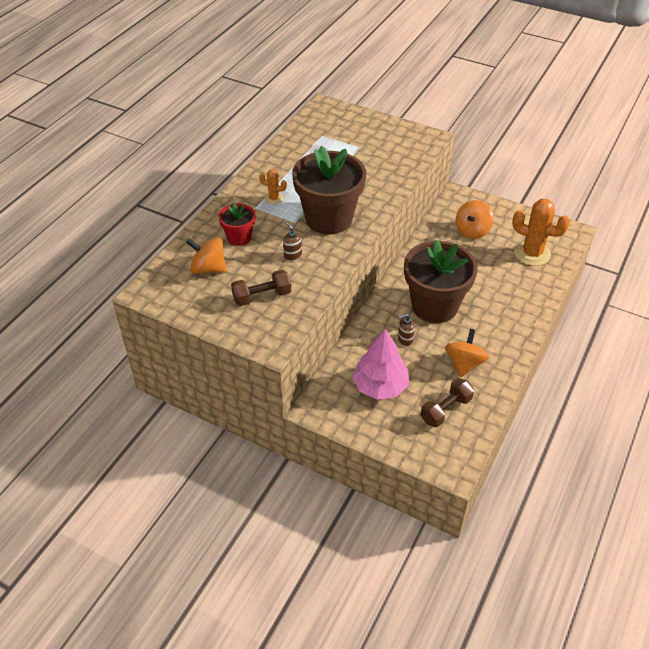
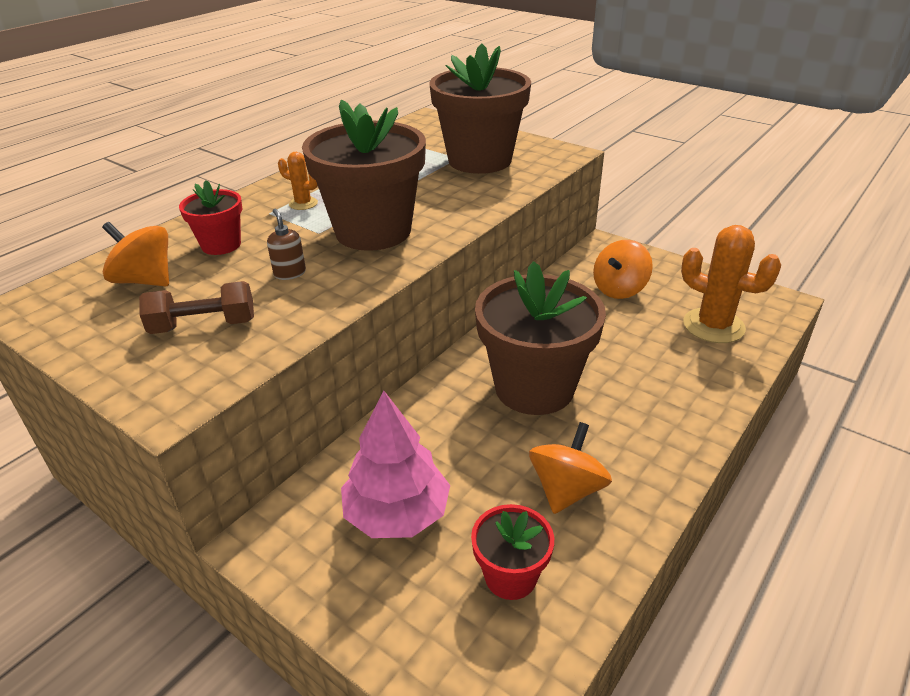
camera: 10 degrees right, 10 degrees down
(375, 149) = (480, 160): none -> brown flower pot
(405, 340) = (468, 437): brown soap dispenser -> none
(445, 410) = (510, 576): brown dumbbell -> red flower pot

